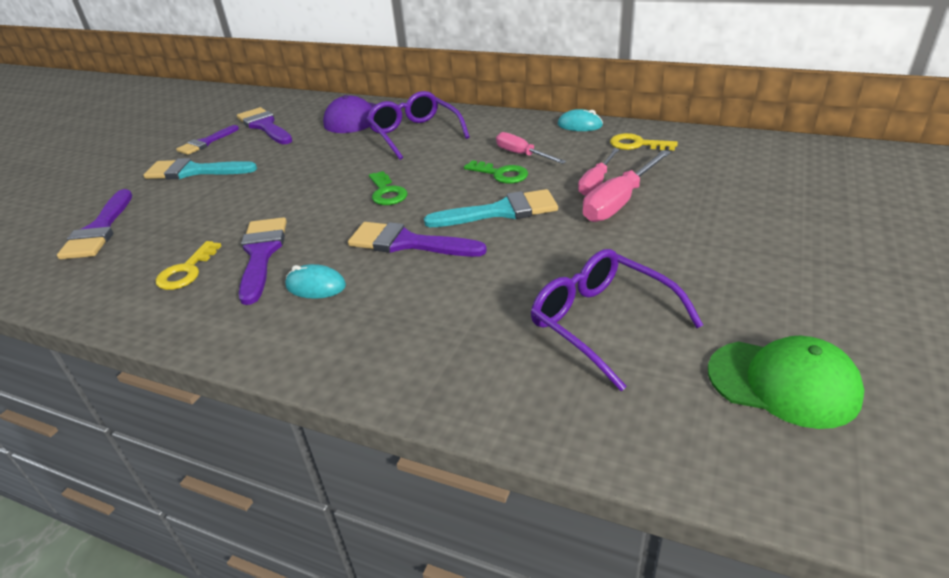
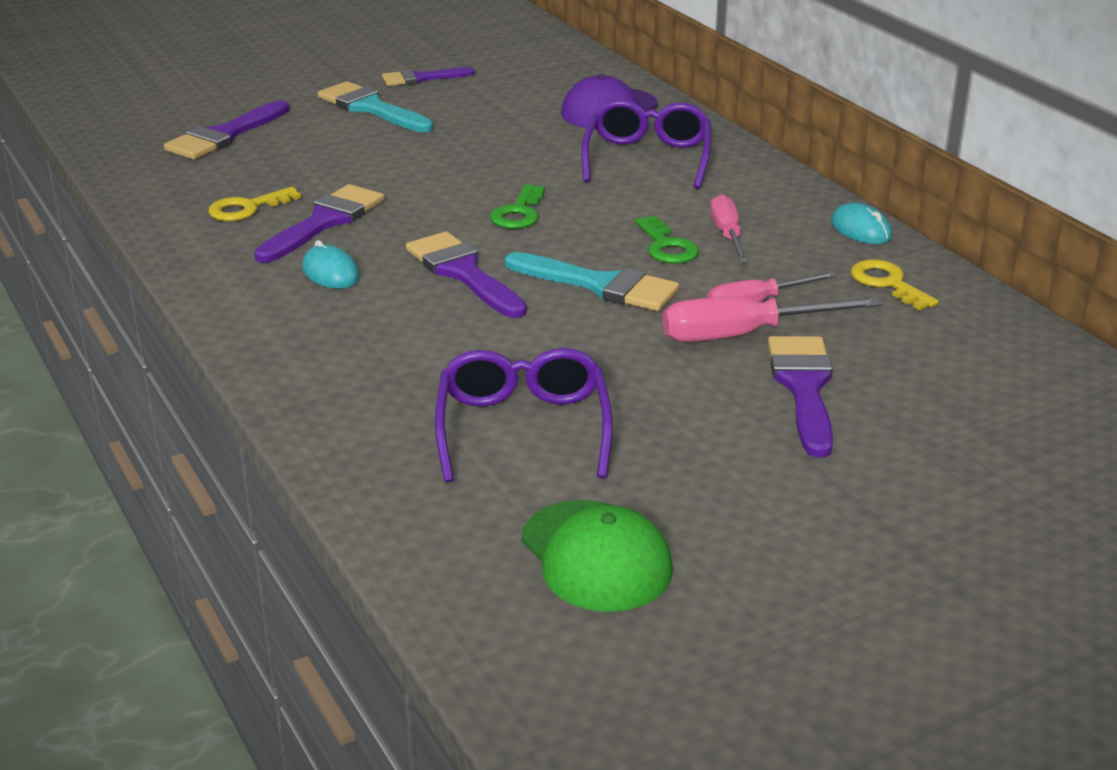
camera: 35 degrees right, 5 degrees down
(265, 126) = (504, 82): purple brush -> purple brush (804, 388)

